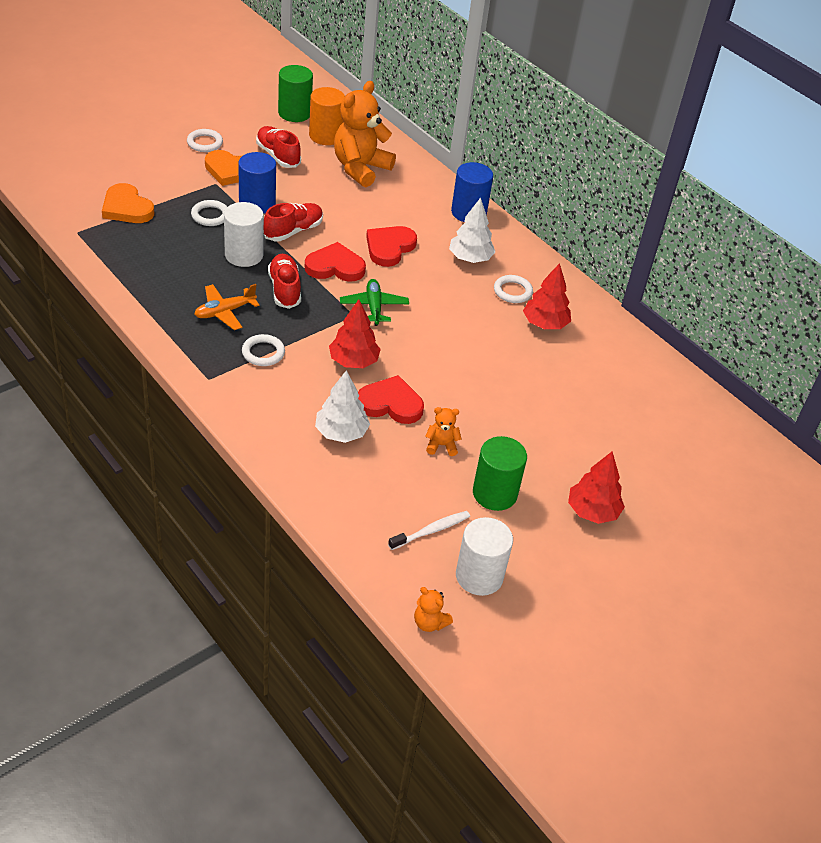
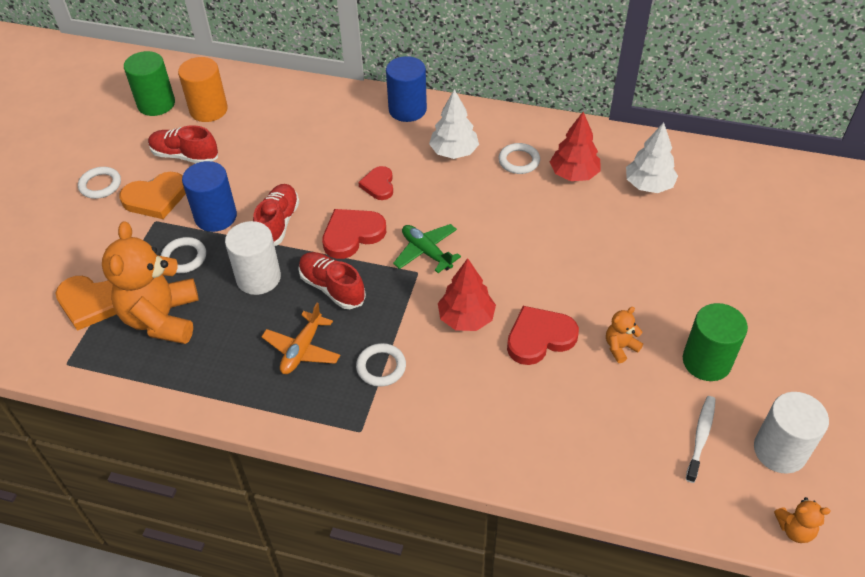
camera: 30 degrees left, 5 degrees up
(341, 433) = (531, 398): white tree -> white tree (648, 185)
(360, 168) = (273, 123): orange teddy bear -> orange teddy bear (162, 318)
(389, 248) = (378, 185): red heart -> red heart, size x0.64
(592, 511) = (788, 321): red tree -> none

